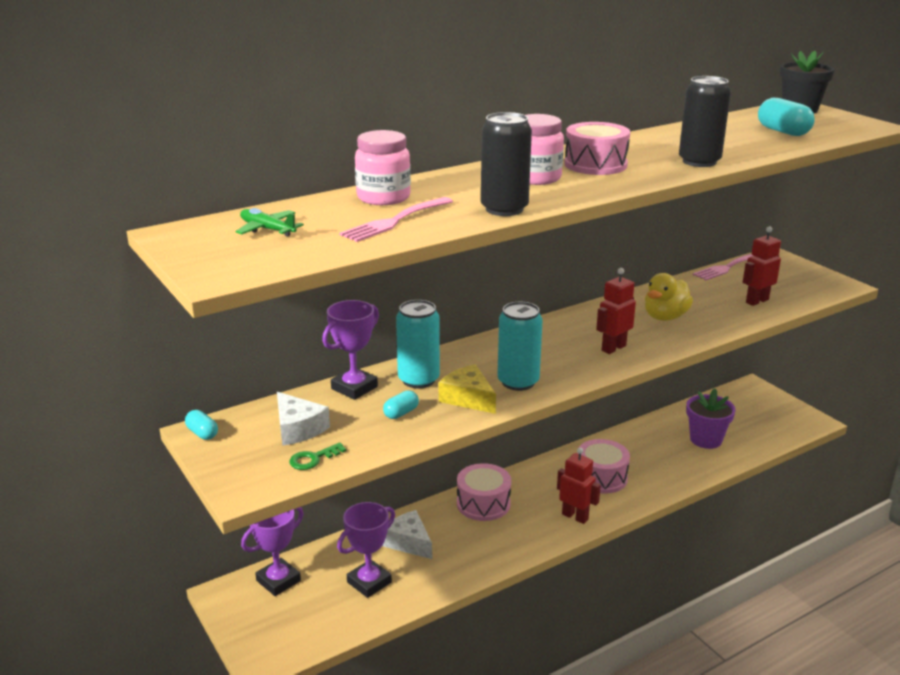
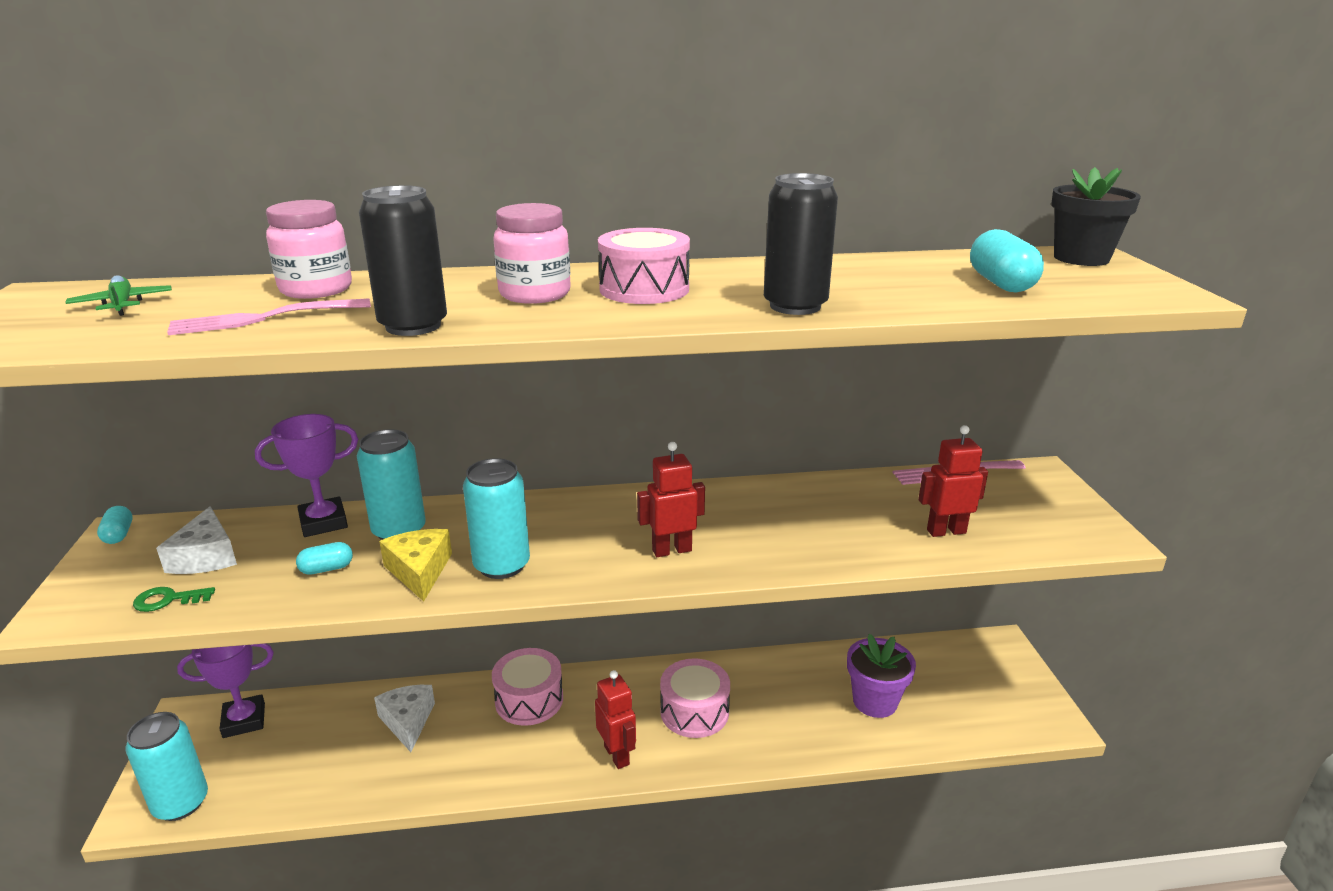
camera: 25 degrees right, 0 degrees up
(291, 642) = (181, 803): none -> turquoise can
(369, 582) = (322, 757): purple trophy -> none
(665, 317) = (789, 523): yellow duck -> none

